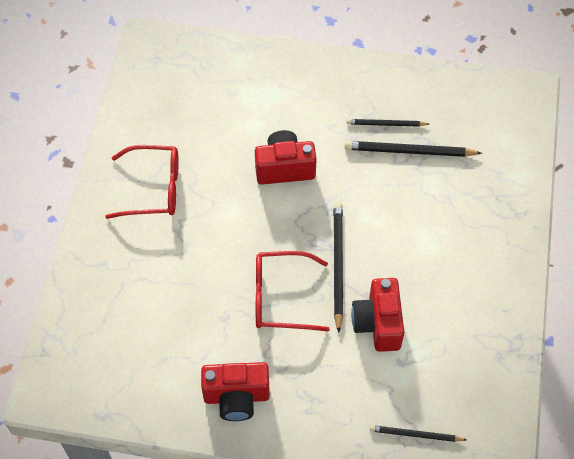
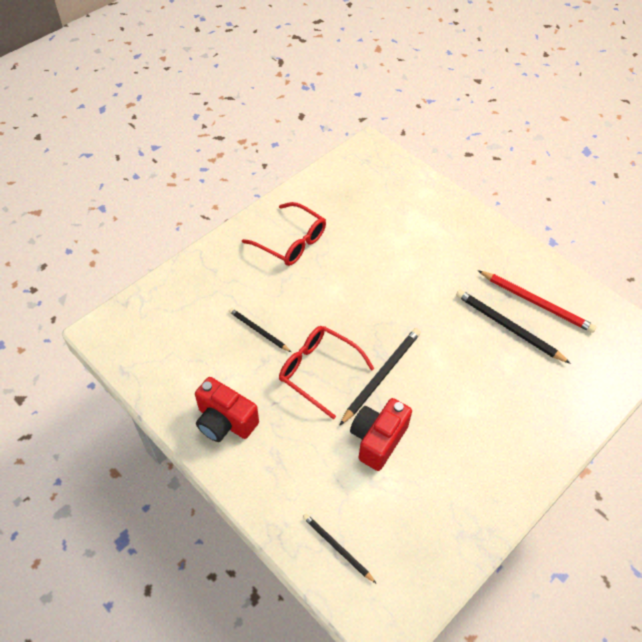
camera: 35 degrees right, 5 degrees down
(284, 168) = (398, 282): red camera -> none
(385, 124) = (504, 296): black pencil -> black pencil (258, 331)
(416, 113) = (536, 303): none -> red pencil

